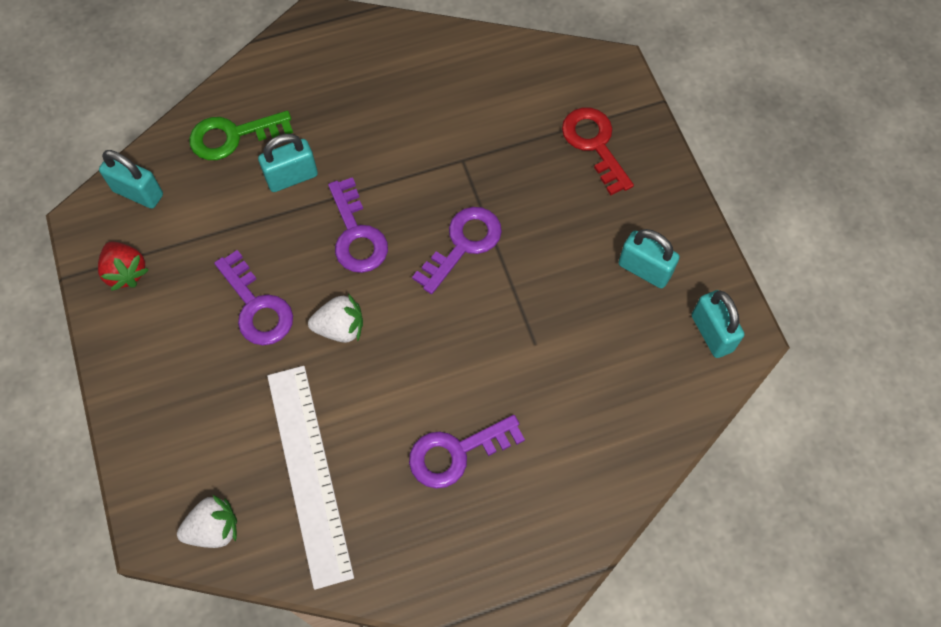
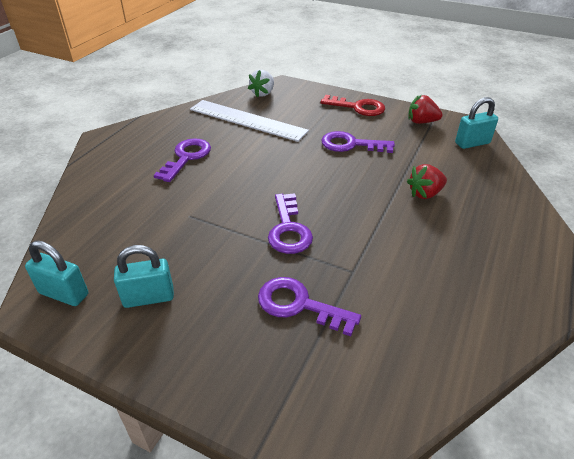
camera: 135 degrees right, 25 degrees down
(232, 136) = (484, 188): green key -> none
(292, 177) = (425, 193): turquoise padlock -> red strawberry
(340, 328) = (302, 160): white strawberry -> none
(356, 234) = (352, 194): purple key -> purple key (299, 305)
(594, 144) = (274, 358): red key -> red key (358, 107)

